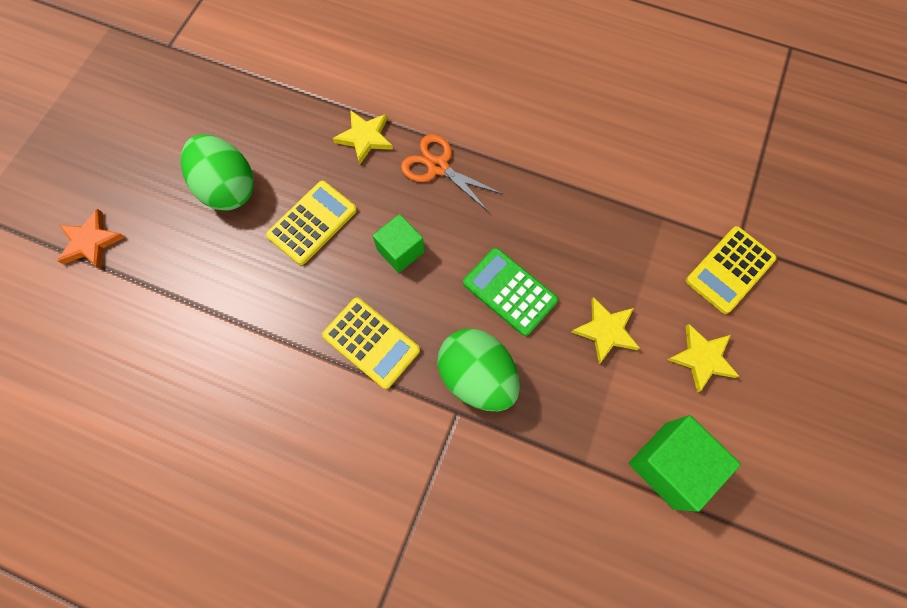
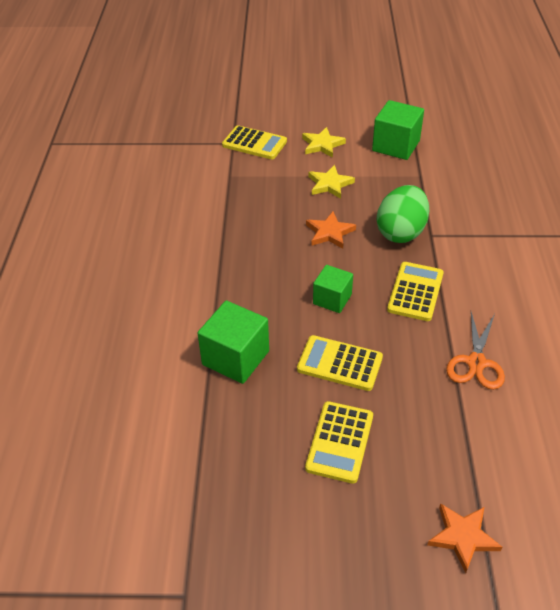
camera: 110 degrees left, 25 degrees down
(228, 188) = (340, 442): green egg -> yellow calculator
(365, 138) = (235, 358): yellow star -> green cube
(438, 167) = (243, 300): orange scissors -> orange scissors (476, 363)
(509, 292) = (329, 232): green calculator -> orange star

